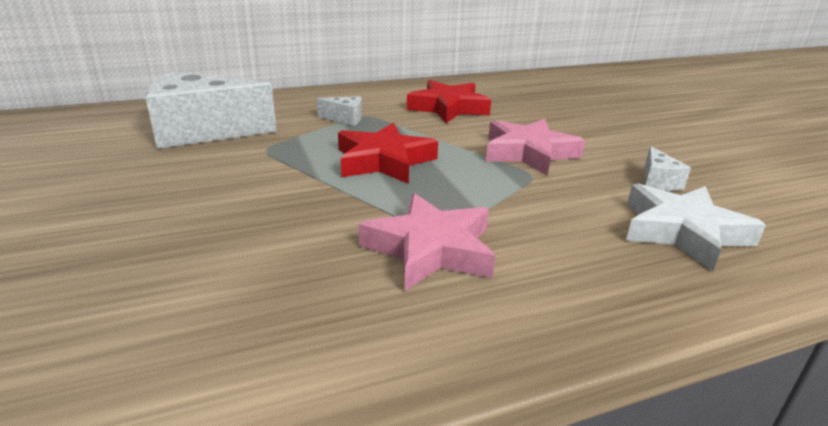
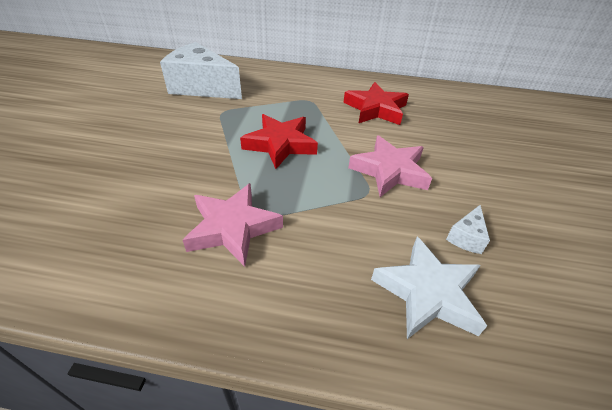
camera: 30 degrees right, 15 degrees up
(345, 119) = (293, 100): white cheese -> none

